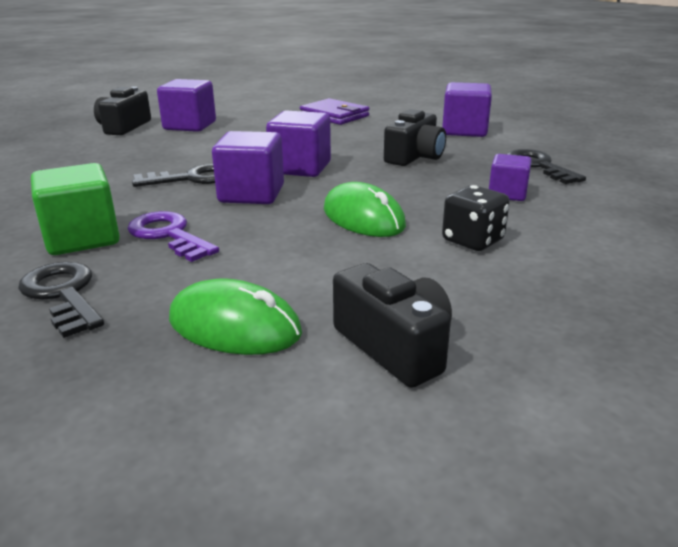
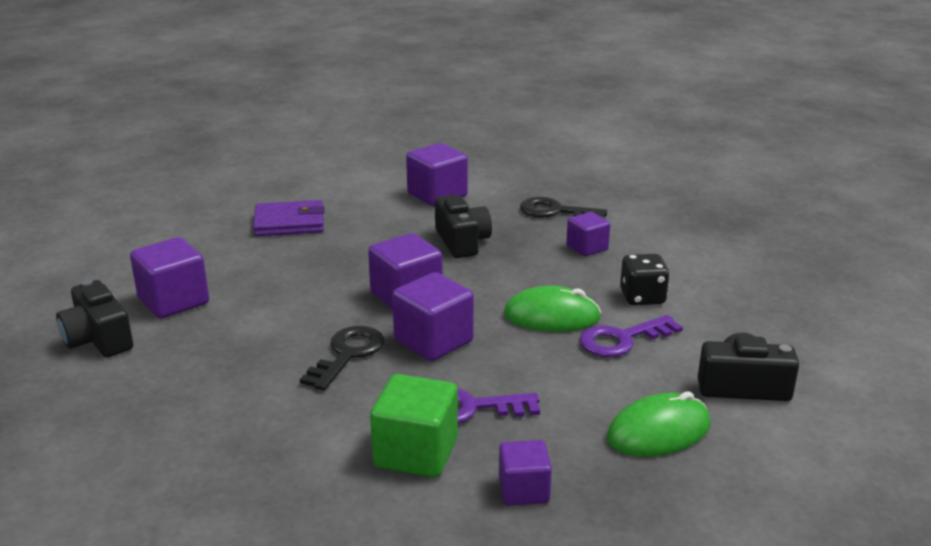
camera: 50 degrees left, 0 degrees up
(63, 294) = (523, 490): black key -> purple cube
(377, 256) = (622, 339): none -> purple key

